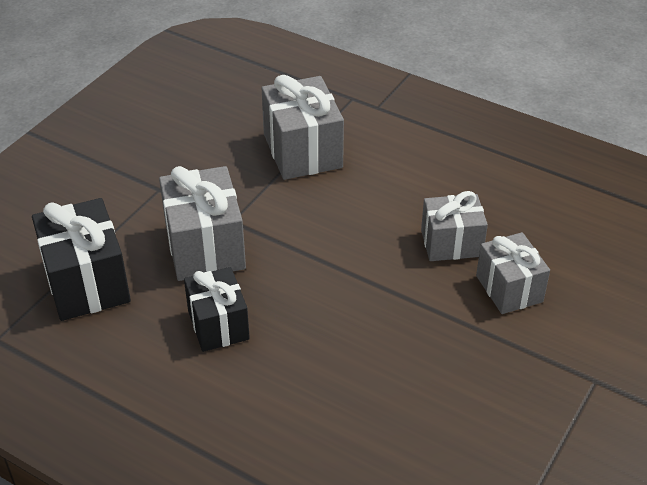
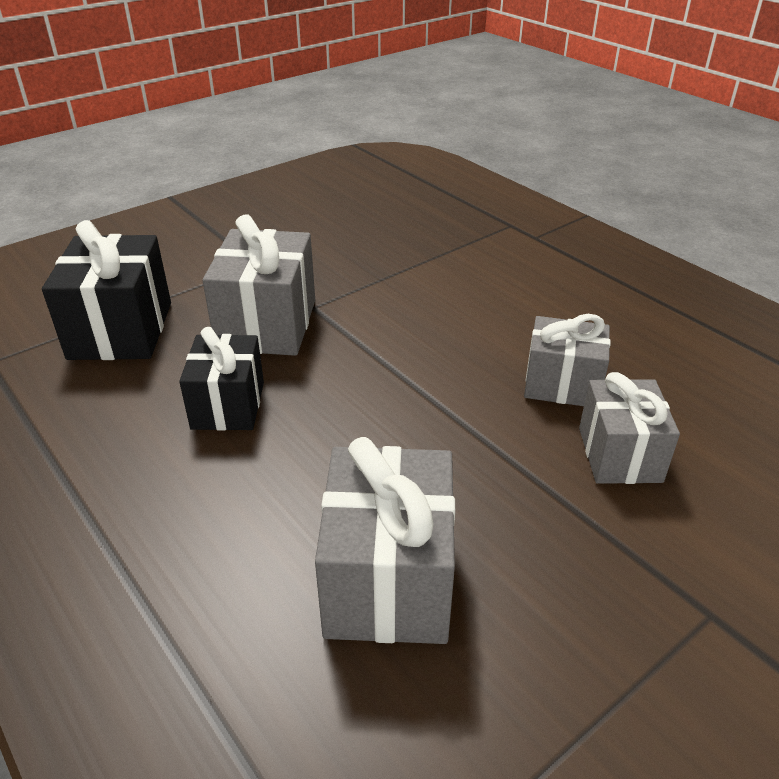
camera: 20 degrees right, 5 degrees down
(303, 151) = (430, 260): grey gift -> grey gift (388, 580)

